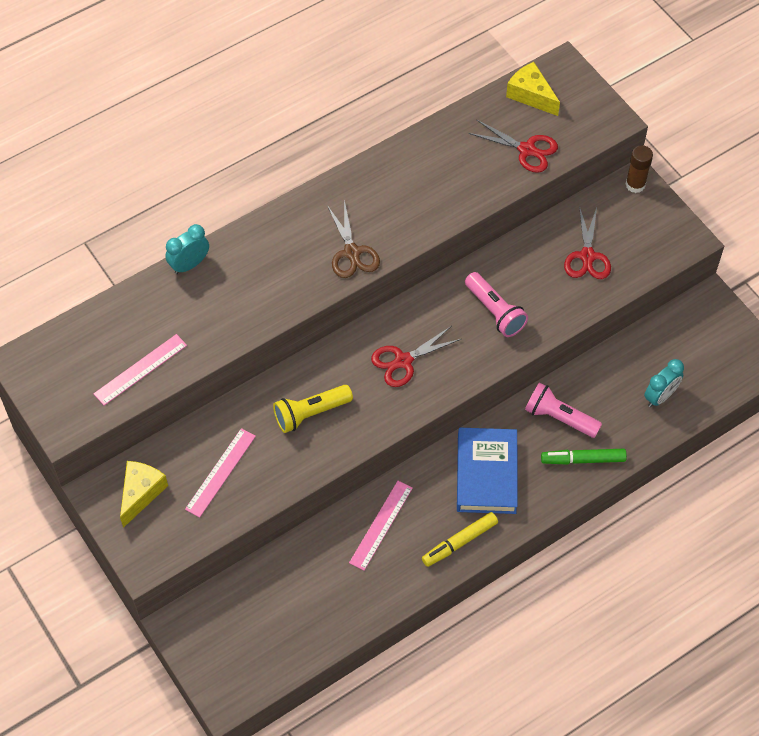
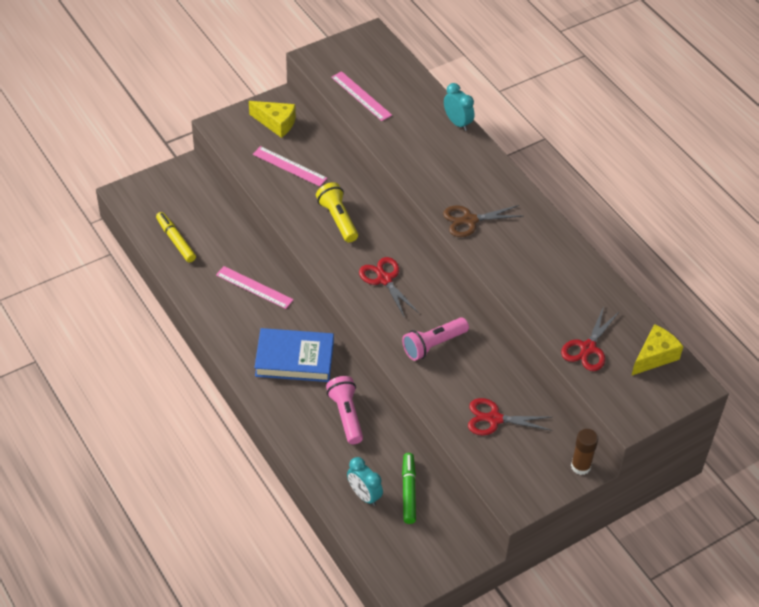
camera: 90 degrees right, 10 degrees down
(459, 542) = (233, 337): yellow marker -> yellow marker (176, 240)
(559, 417) = (346, 415): pink flashlight -> pink flashlight turned 45 degrees counterclockwise
(583, 459) = (302, 429): green marker -> green marker (408, 491)

